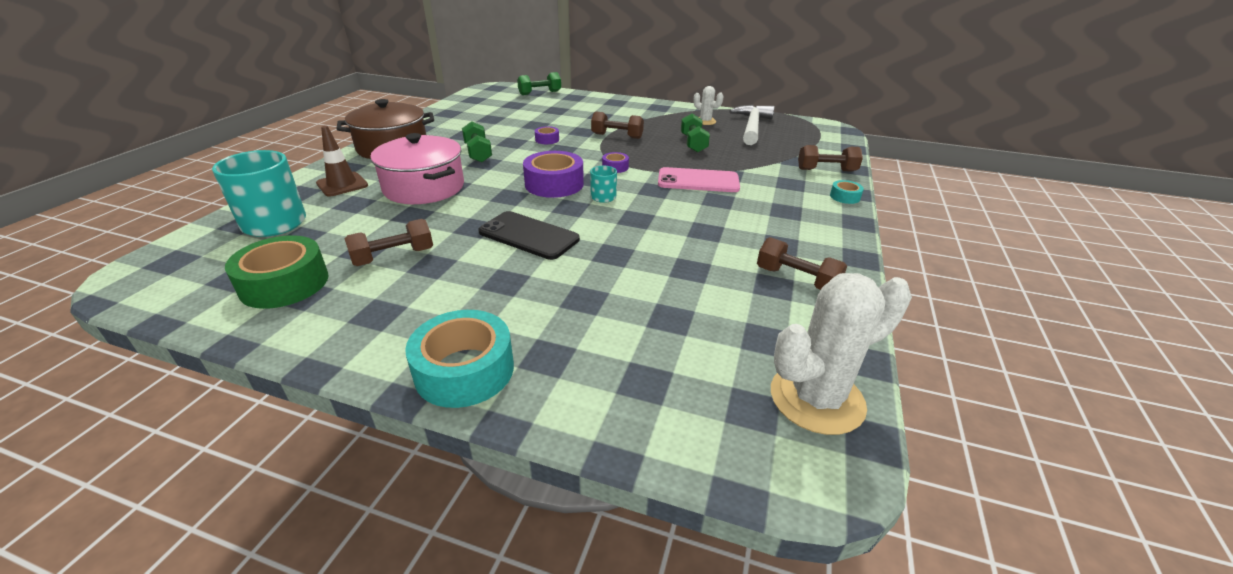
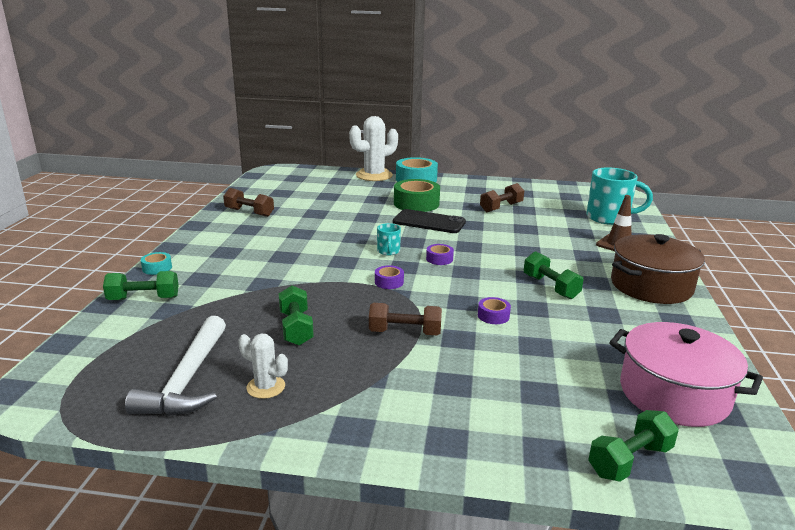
camera: 170 degrees right, 10 degrees down
(284, 283) = (540, 195): green tape -> green tape (416, 203)
(424, 187) = (548, 247): pink pot -> pink pot (673, 394)
(554, 184) = (439, 259): purple tape -> purple tape, size x0.48
(698, 181) = (299, 273): pink phone -> none
(816, 399) = (267, 180): white cactus -> white cactus (374, 175)
(826, 170) = (144, 299): brown dumbbell -> green dumbbell

